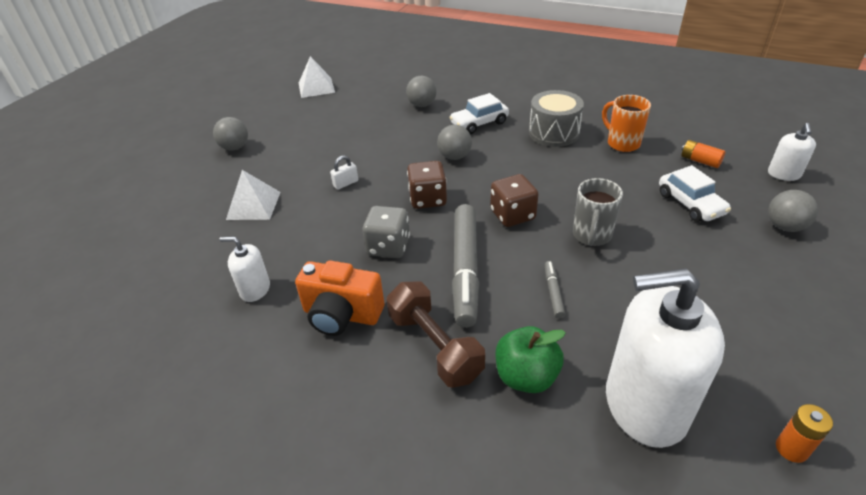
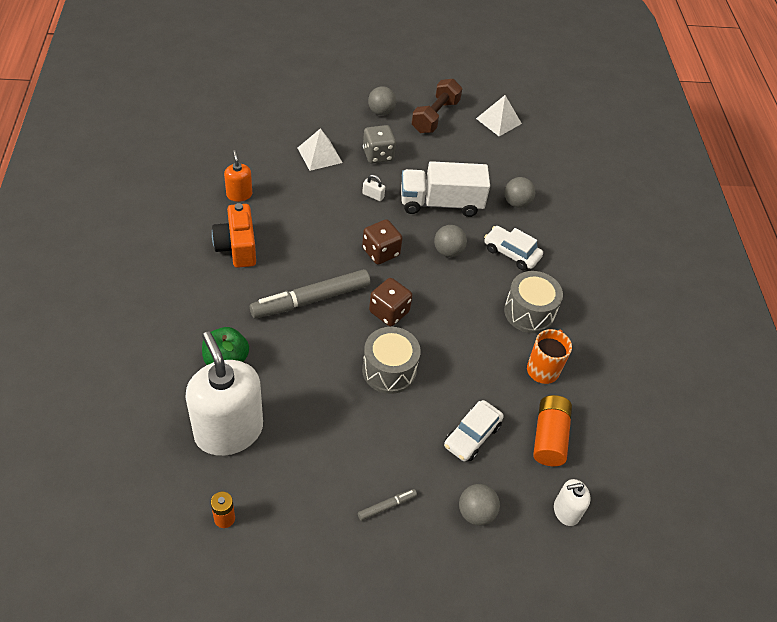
camera: 55 degrees right, 10 degrees up
(255, 289) = (239, 194): white soap dispenser -> orange soap dispenser
(388, 246) = (314, 248): grey dice -> grey dice (378, 155)
(390, 144) = (441, 203): none -> white truck
(434, 346) = (231, 305): brown dumbbell -> brown dumbbell (435, 116)
(553, 292) = (312, 358): grey marker -> grey marker (387, 506)
(591, 236) = (389, 370): grey mug -> grey drum
(700, 161) = (549, 437): orange battery -> orange battery, size x1.69

